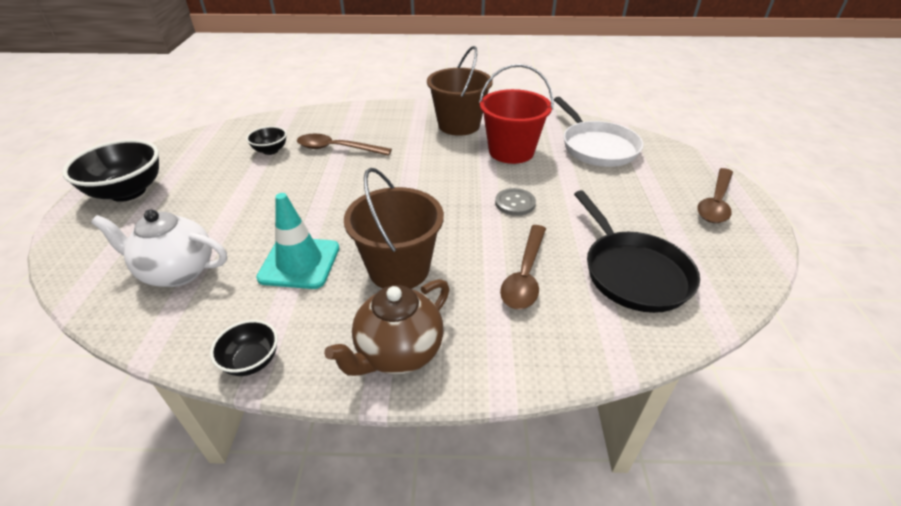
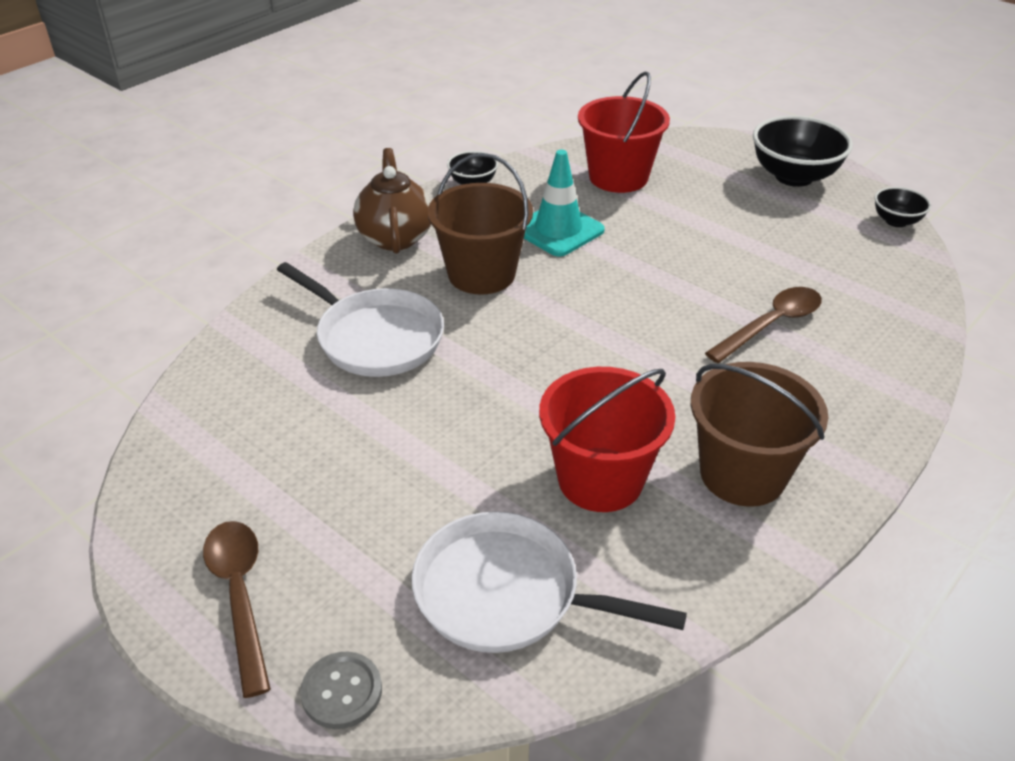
camera: 130 degrees right, 0 degrees up
(178, 272) = (618, 177): white teapot -> red bucket
(270, 150) = (815, 275): black bowl -> black bowl (896, 221)
(515, 203) = (481, 402): grey button -> grey button (342, 691)
(525, 275) = (375, 337): brown spoon -> white pan
(632, 272) = (278, 407): black pan -> none

